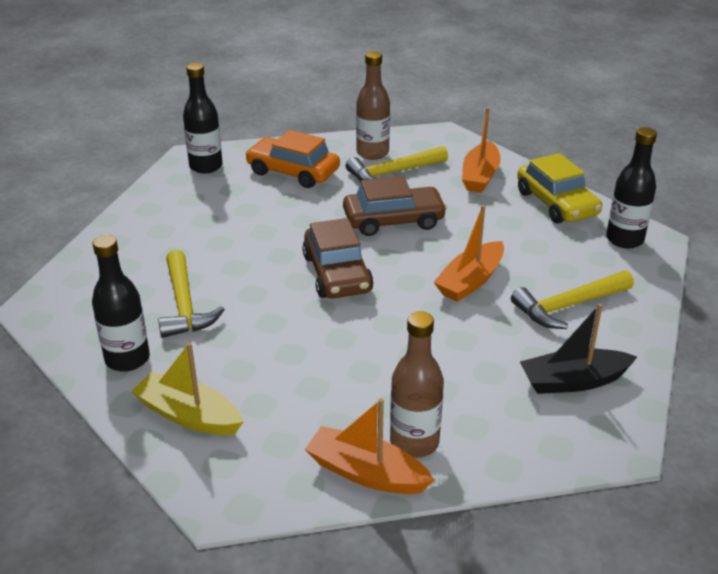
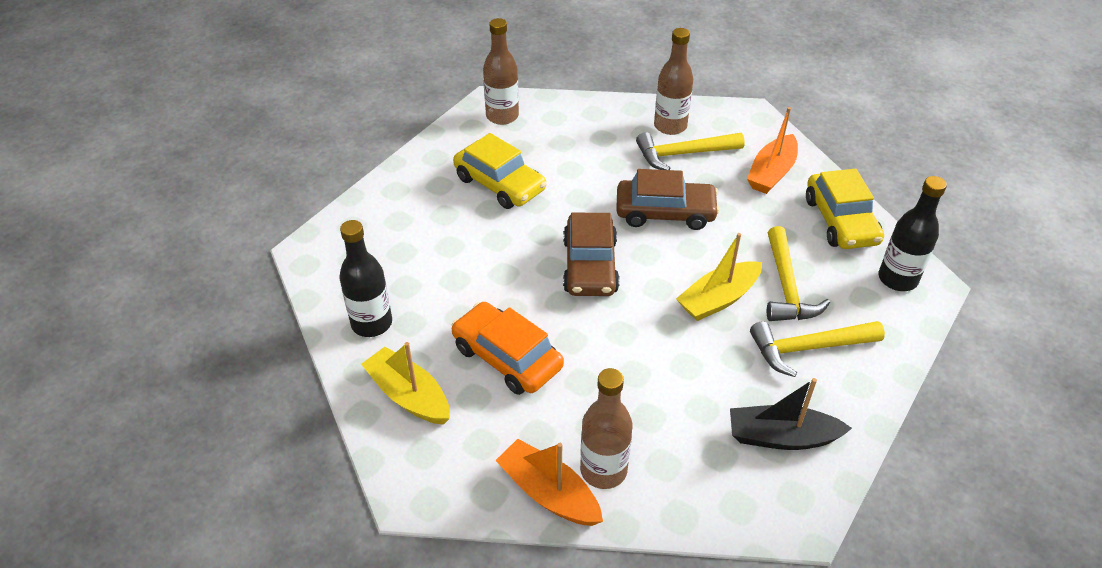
camera: 15 degrees right, 10 degrees up
(184, 305) = (438, 274): yellow hammer -> yellow hammer (786, 287)
(206, 166) = (502, 116): black bottle -> brown bottle
(223, 221) = (500, 184): none -> yellow car
(293, 172) = (584, 137): orange car -> orange car (507, 357)
(470, 281) = (718, 299): orange boat -> yellow boat

